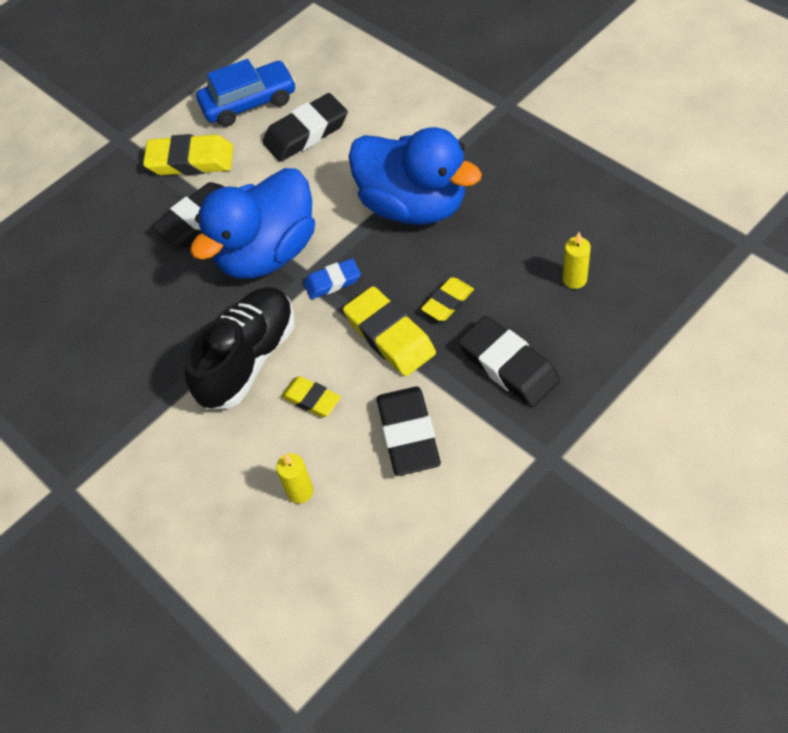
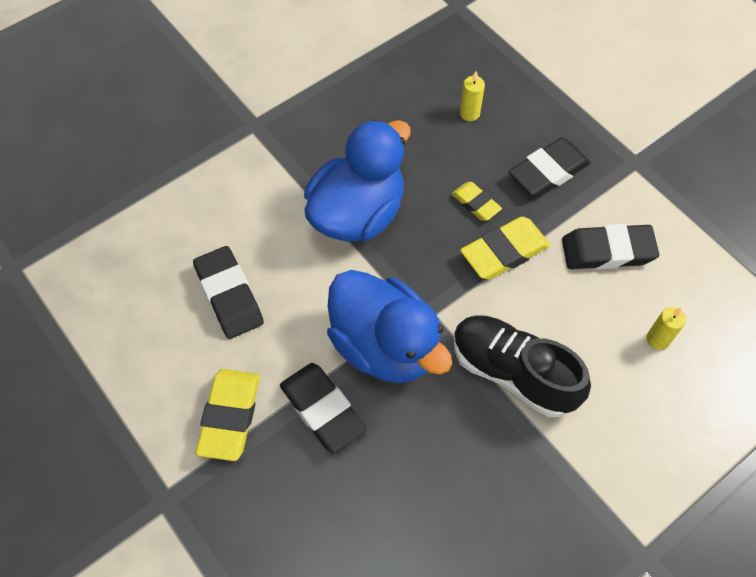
camera: 90 degrees left, 5 degrees up
(249, 102) = (160, 349): blue car -> none
(311, 399) = (564, 321): yellow eraser -> none
(332, 282) = (434, 291): blue eraser -> none

